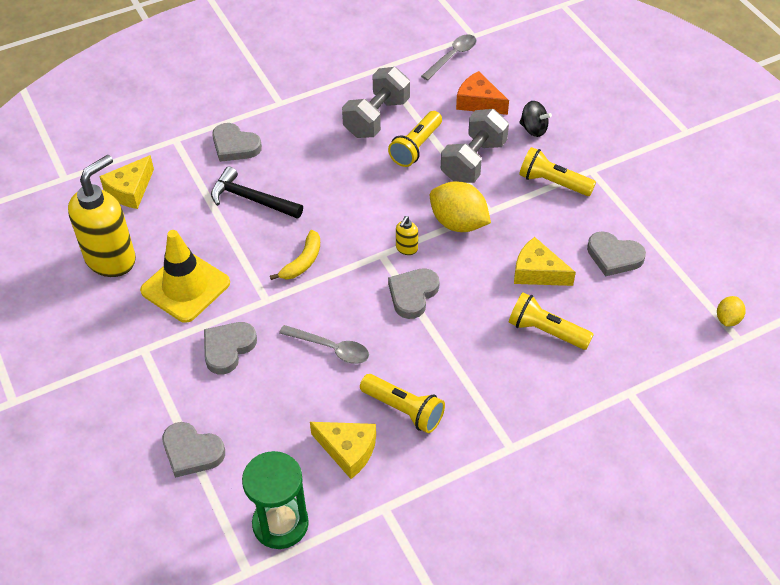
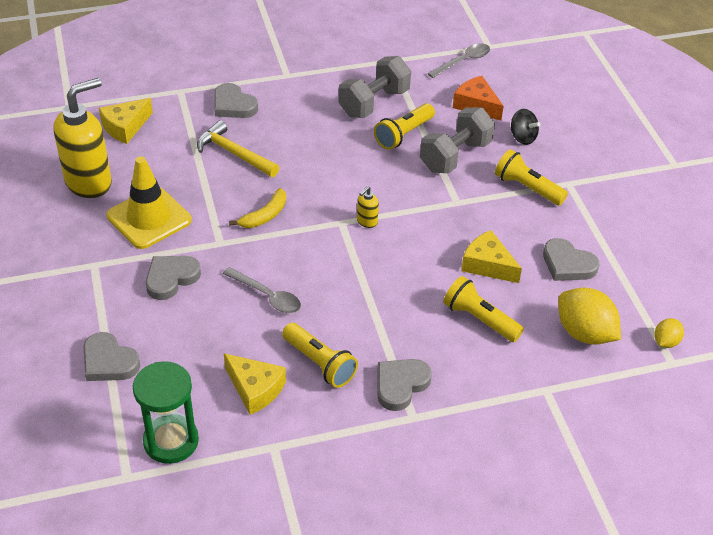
camera: 10 degrees right, 5 degrees down
(251, 199) = (234, 153): black hammer -> yellow hammer
(413, 294) = (360, 263): grey heart -> grey heart (400, 385)
(458, 223) = (423, 208): yellow lemon -> yellow lemon (584, 333)

